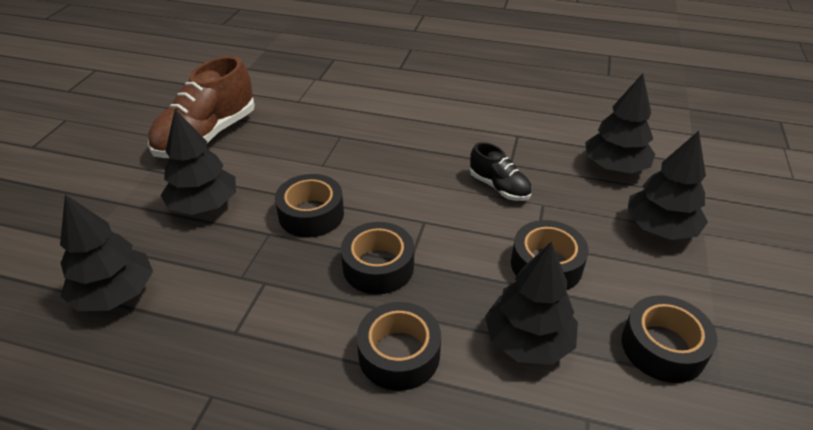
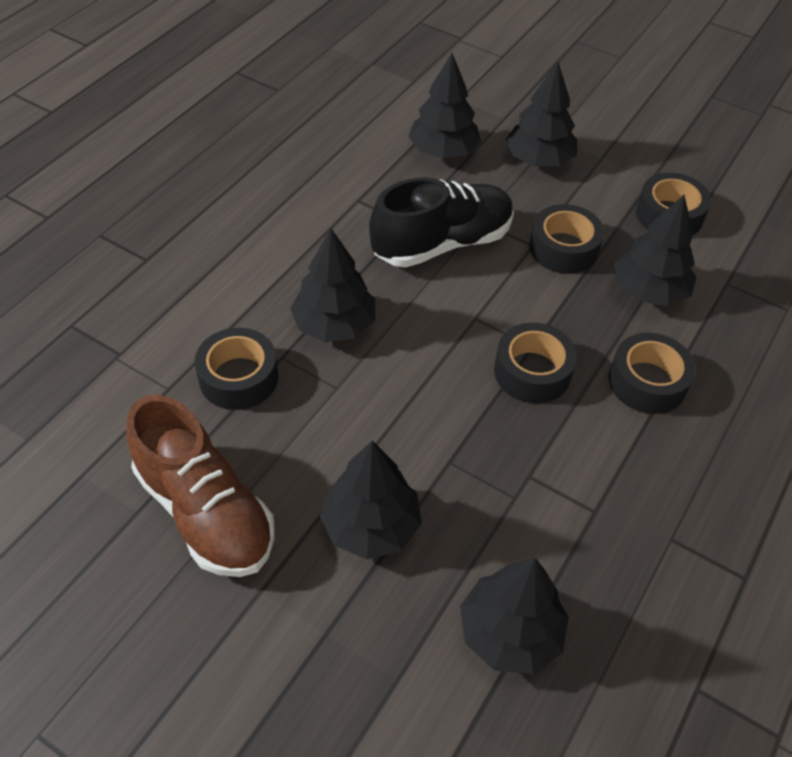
camera: 75 degrees left, 10 degrees up
(311, 214) = (429, 414): black tape -> black tape (238, 377)
(380, 151) = (334, 325): none -> black tree
(499, 187) = (442, 243): black shoe -> black shoe, size x1.87

